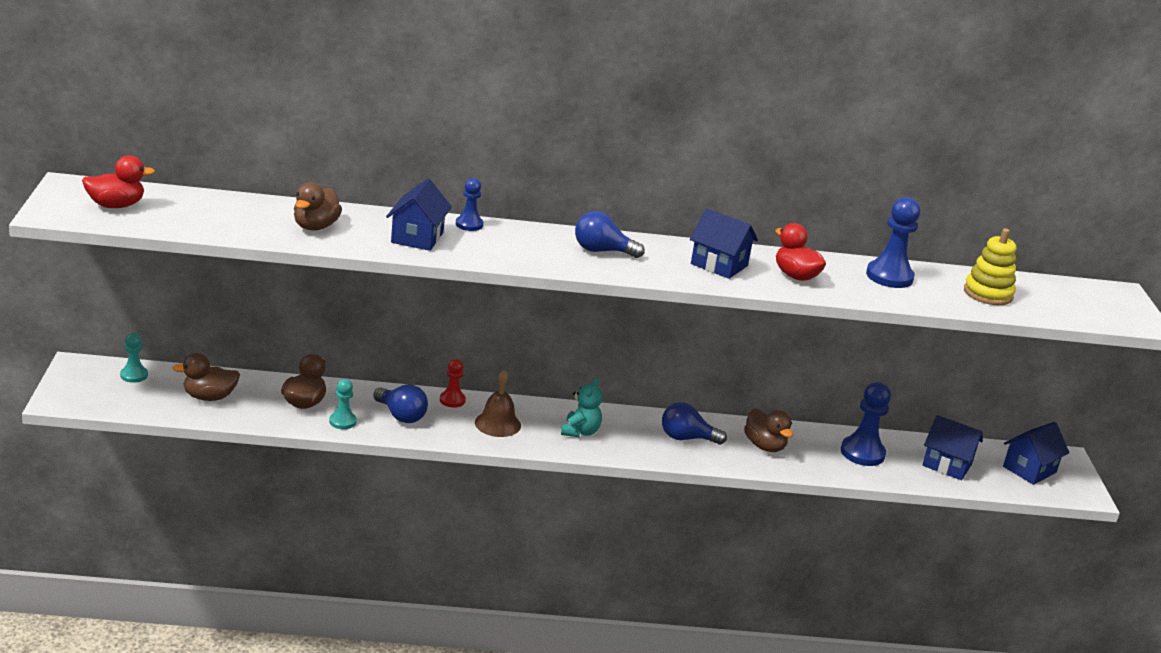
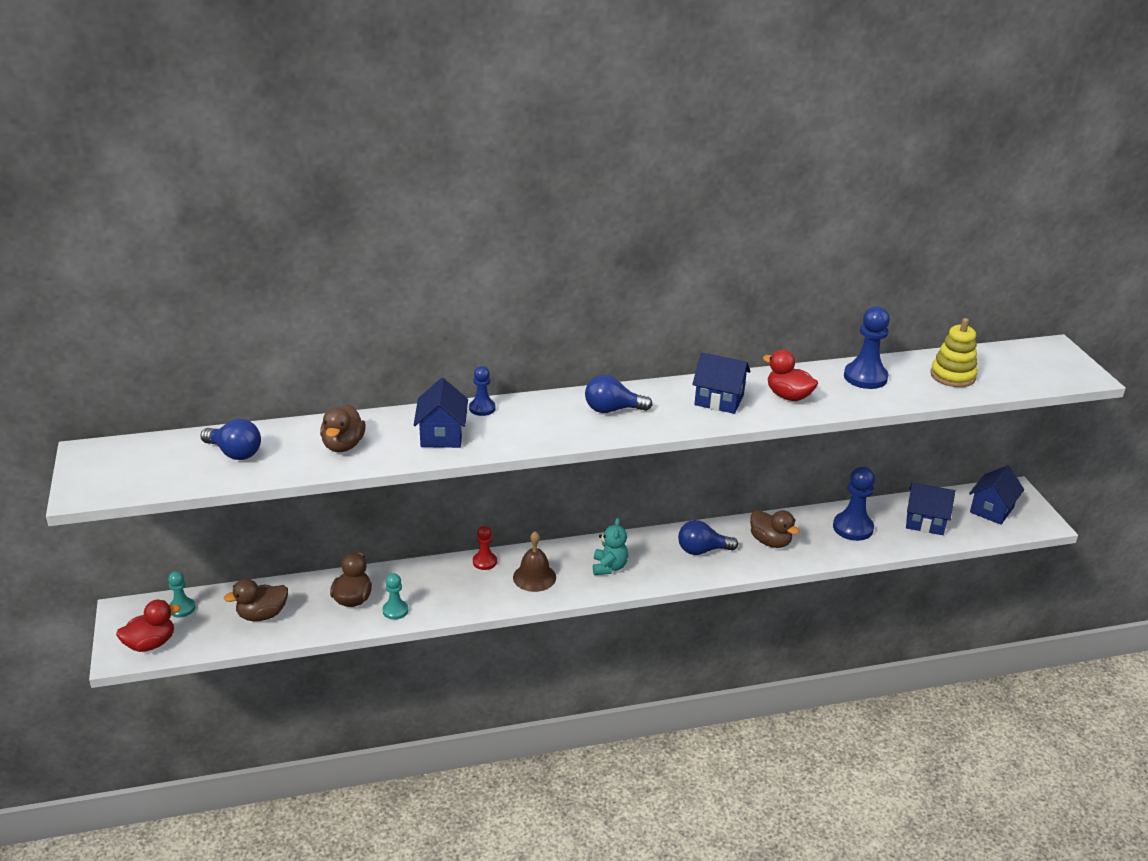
camera: 10 degrees left, 5 degrees up
(116, 205) = (143, 467): red duck -> red duck (150, 644)
(401, 416) = (445, 590): blue light bulb -> blue light bulb (234, 453)

